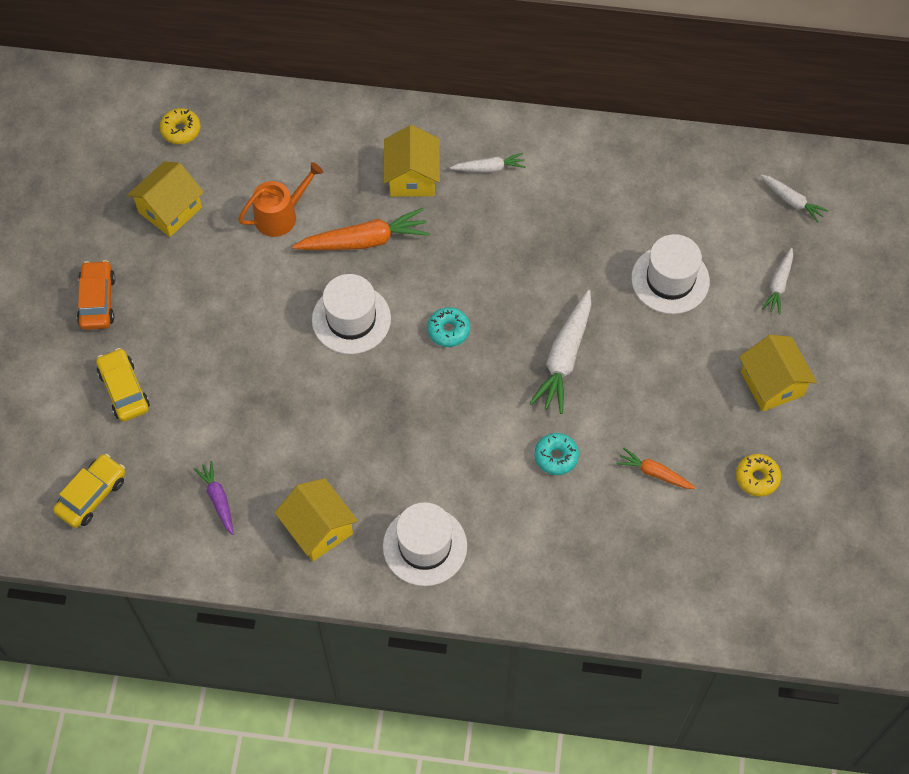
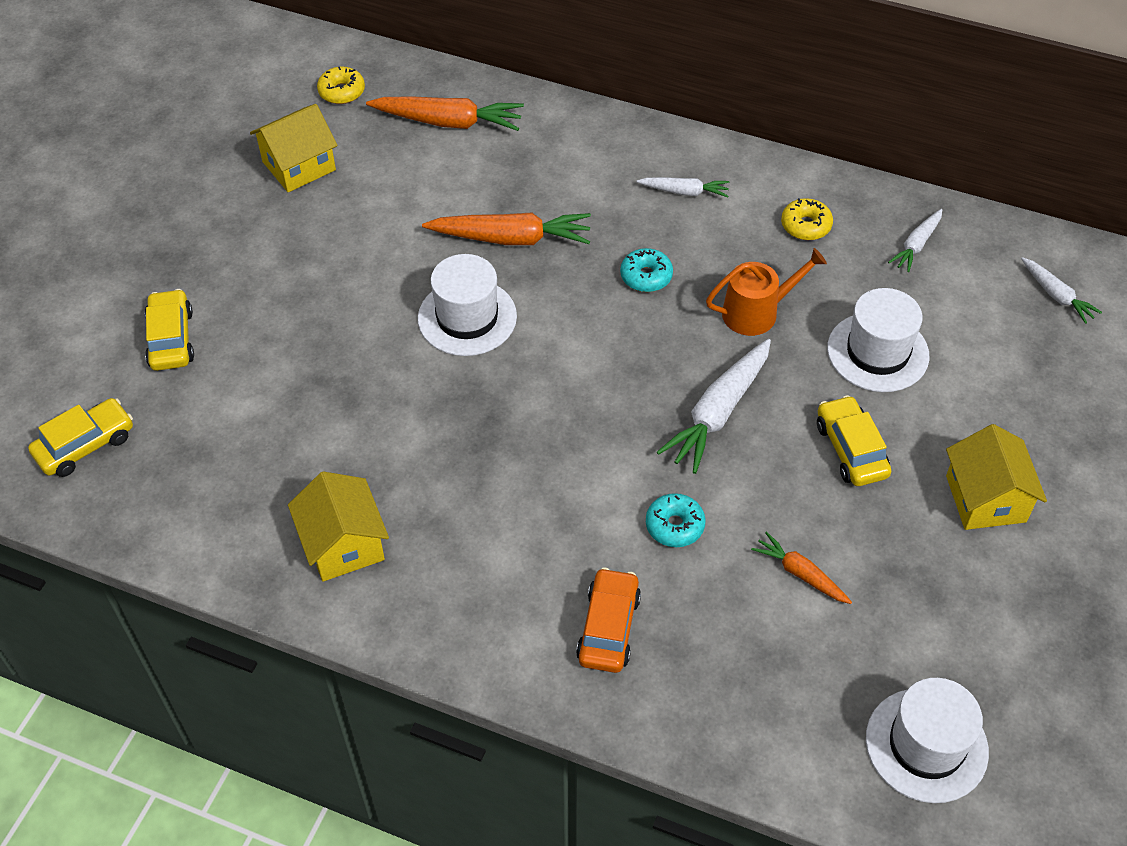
camera: 15 degrees right, 10 degrees down
(97, 301) = (180, 240): orange car -> orange car (608, 628)
(218, 499) = (233, 483): purple carrot -> none
(280, 141) = (448, 122): none -> orange carrot
(280, 215) = (422, 194): orange watering can -> orange watering can (756, 312)
(412, 177) = (589, 184): yellow house -> none
(425, 546) = (471, 596): white hat -> white hat (926, 745)
(448, 330) = (581, 353): turquoise donut -> turquoise donut (646, 276)
(668, 366) = (851, 449): none -> yellow car
(757, 478) = (939, 610): yellow donut -> yellow donut (805, 226)
(779, 284) = (1019, 385): white carrot -> white carrot (916, 245)

